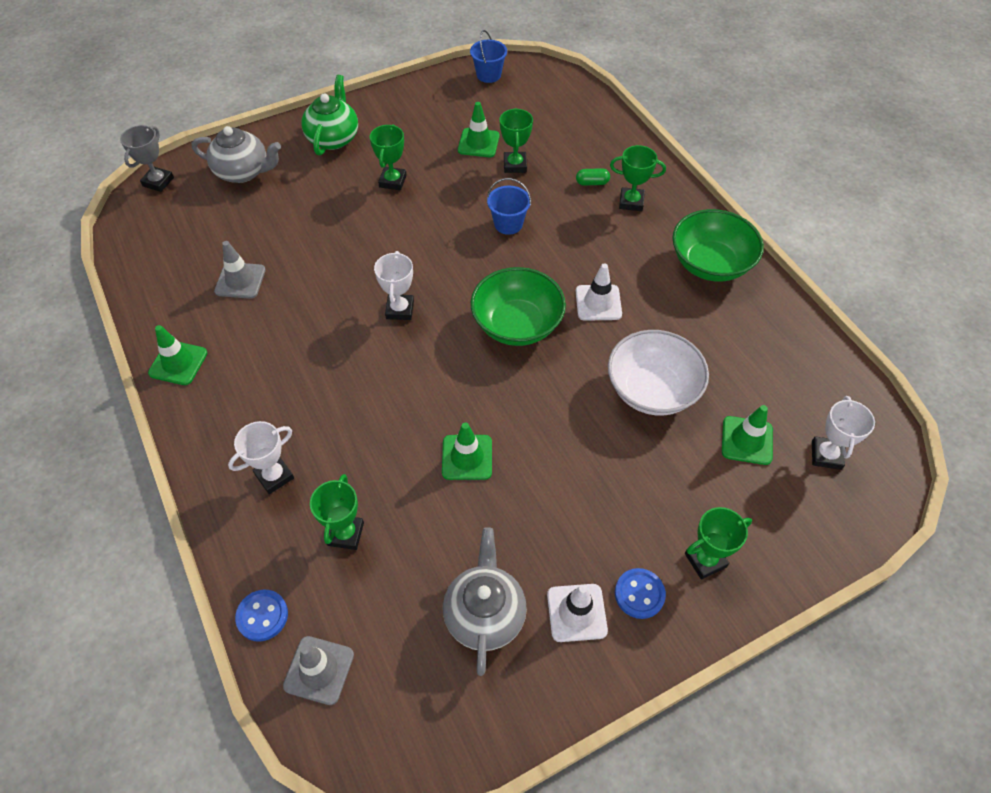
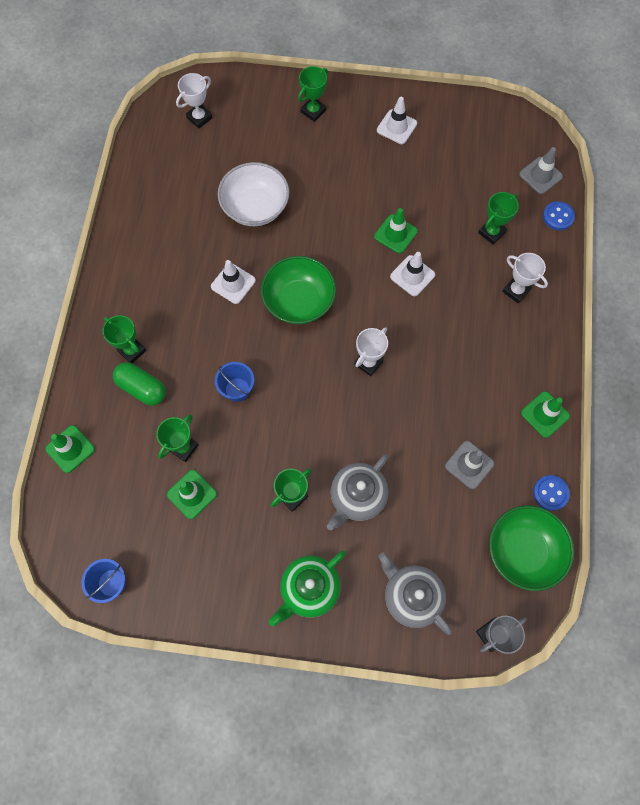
camera: 145 degrees left, 15 degrees up
(274, 476) = (516, 291): white trophy -> white trophy turned 45 degrees clockwise
(412, 420) = (412, 276): none -> white traffic cone
(484, 614) = (442, 152): grey teapot -> grey teapot (357, 496)
(592, 183) = (142, 388): green capsule -> green capsule, size x1.81
(639, 594) = (359, 117): blue button -> blue button (550, 493)
(705, 560) = (313, 111): green trophy -> green trophy turned 60 degrees counterclockwise
(710, 264) = (132, 265): green bowl -> green bowl (523, 550)
(747, 440) = (232, 149): green traffic cone -> green traffic cone (70, 449)

